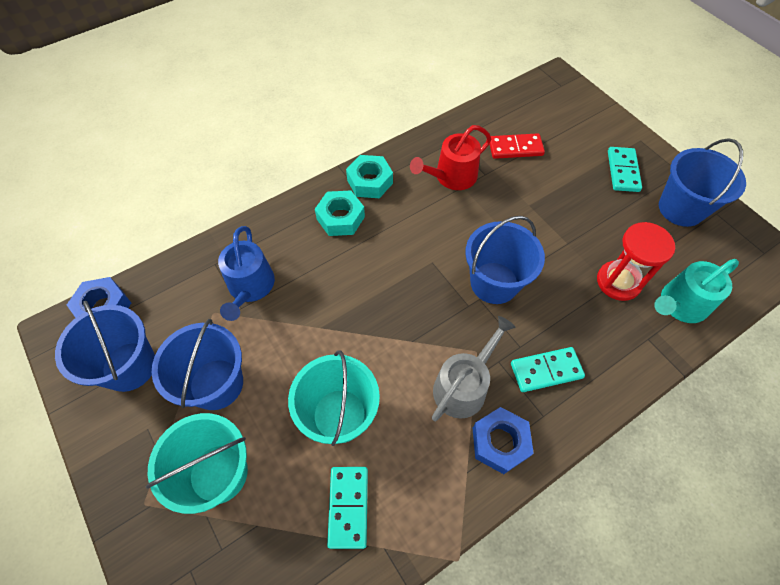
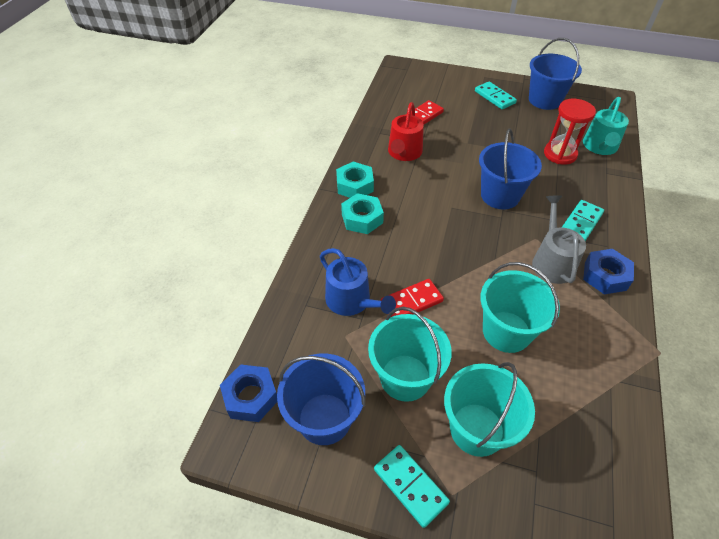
camera: 40 degrees left, 10 degrees down
(216, 384) = (405, 377): blue bucket -> turquoise bucket
(294, 325) = (411, 302): none -> red domino
(348, 507) = (575, 377): turquoise domino -> turquoise domino (410, 486)

